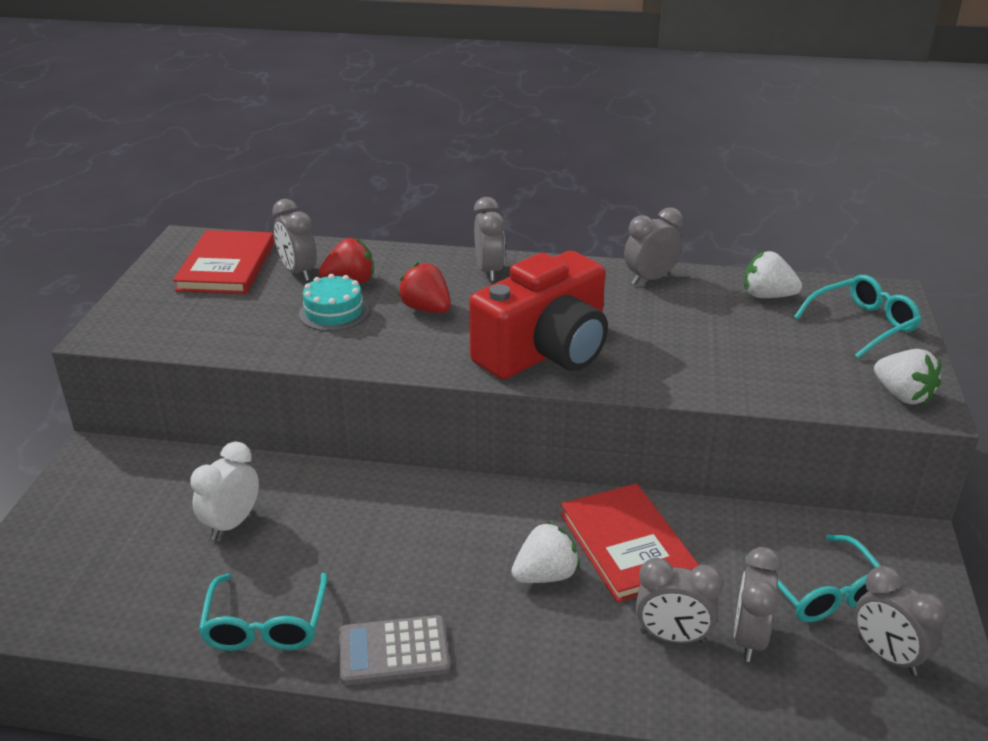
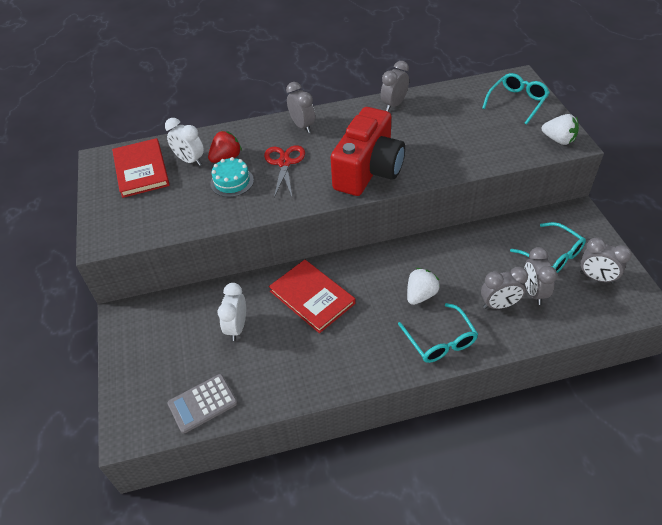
camera: 20 degrees left, 15 degrees up
(266, 625) = (297, 377): turquoise glasses -> turquoise glasses (440, 341)
(298, 272) = (190, 160): grey clock -> white clock
(393, 651) = (372, 365): grey calculator -> grey calculator (202, 403)
(426, 309) = (284, 163): red strawberry -> red scissors
(627, 545) = (450, 263): red book -> red book (312, 297)
(767, 296) = (460, 98): white strawberry -> none

